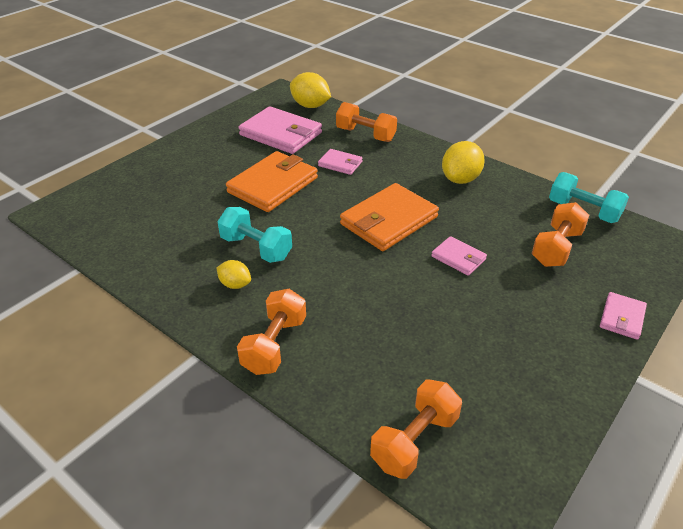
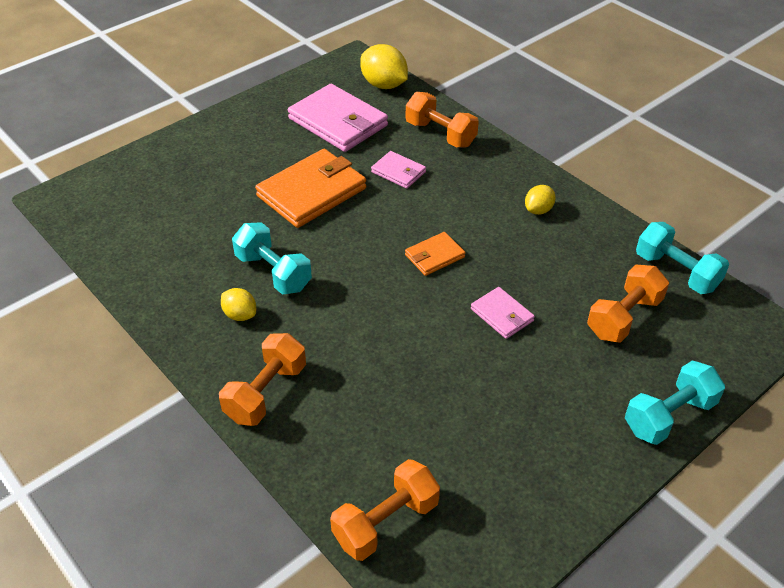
camera: 10 degrees right, 5 degrees up
(388, 221) = (434, 256): orange wallet -> orange wallet, size x0.51
(460, 179) = (538, 210): yellow lemon -> yellow lemon, size x0.57
(622, 318) = (669, 416): pink wallet -> turquoise dumbbell

